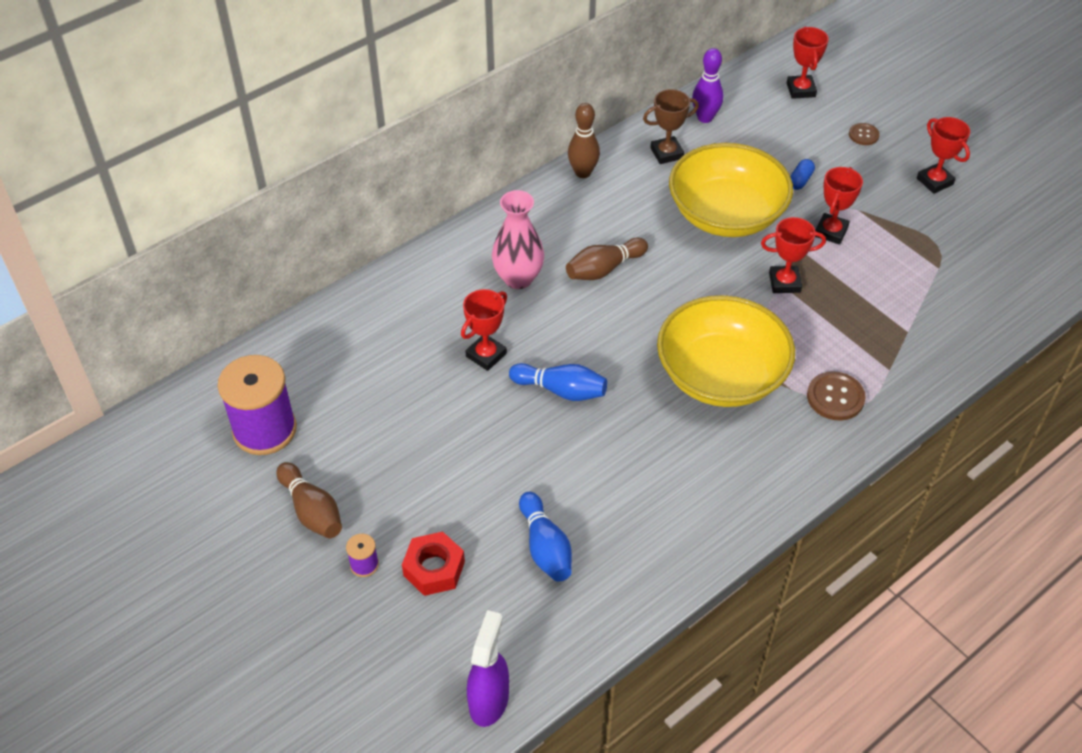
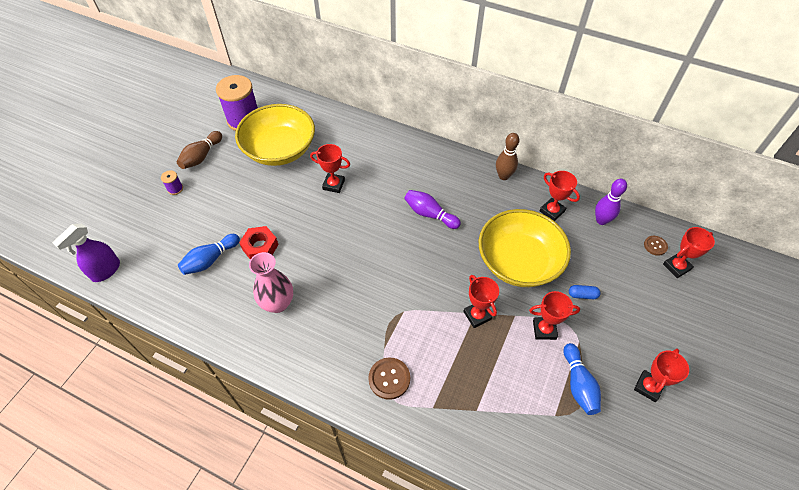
camera: 65 degrees right, 5 degrees up
(434, 569) = (181, 217): red nut -> red nut (260, 247)
(489, 700) = (105, 271): purple spray bottle -> purple spray bottle turned 135 degrees clockwise
(518, 278) = (398, 177): pink vase -> pink vase (278, 303)
(561, 390) = (324, 227): blue bowling pin -> blue bowling pin (578, 384)
(604, 269) = (430, 214): brown bowling pin -> purple bowling pin
(666, 153) = (552, 211): brown trophy -> red trophy
(721, 375) = (375, 304): yellow bowl -> yellow bowl (280, 150)
(863, 135) = (661, 322): brown button -> brown button (655, 246)

